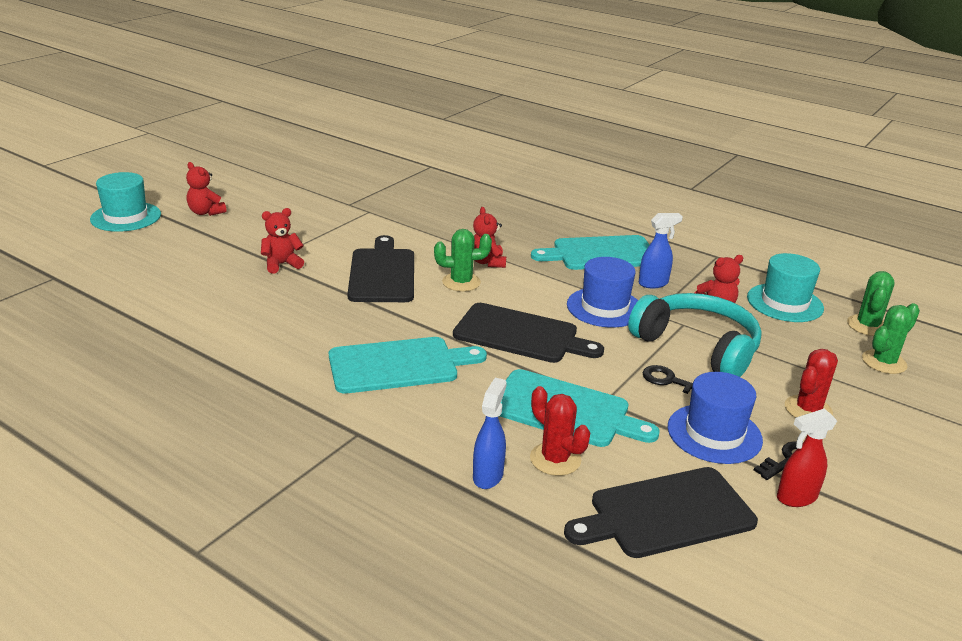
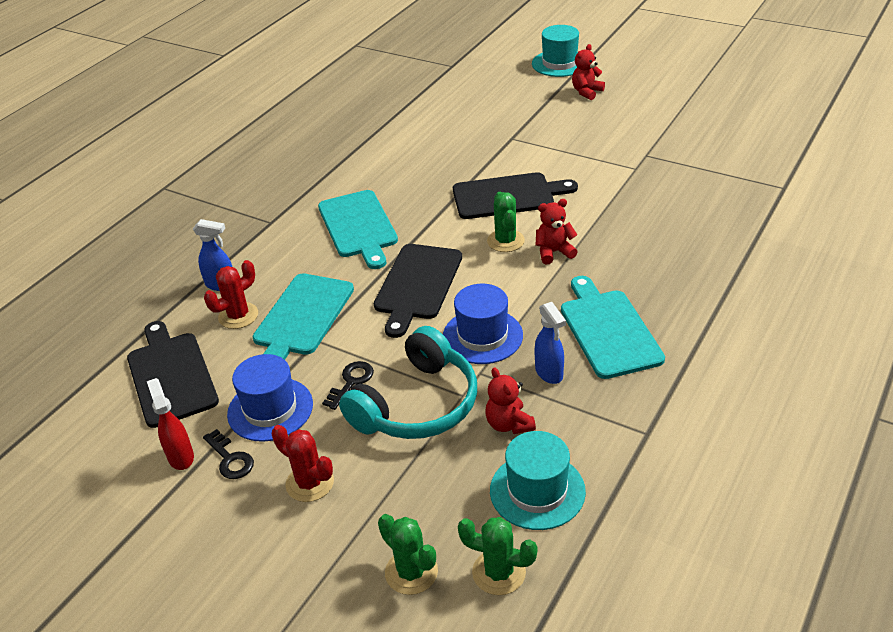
camera: 90 degrees right, 10 degrees up
(282, 264) = (505, 145): red teddy bear -> none

